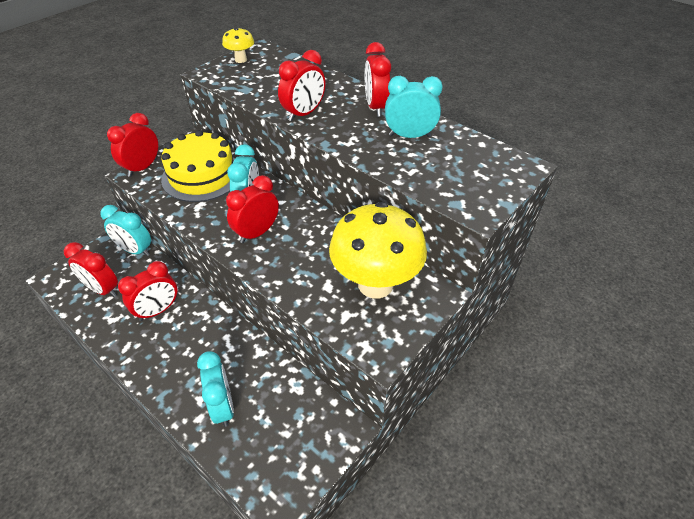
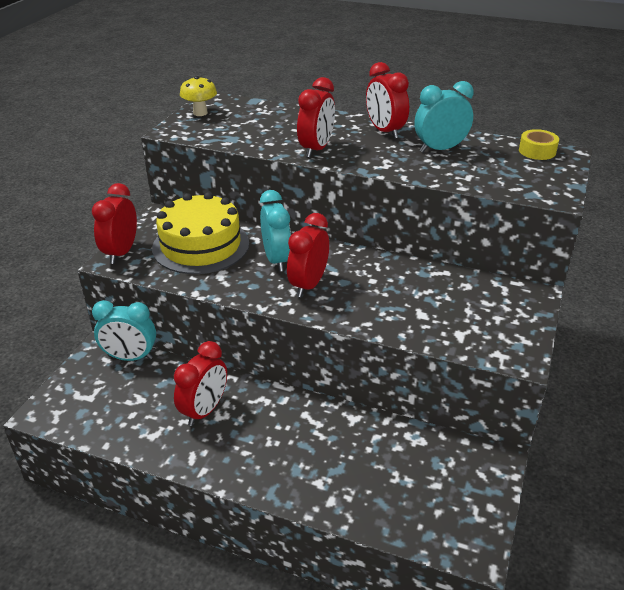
camera: 20 degrees left, 10 degrees down
(102, 289) = (118, 408): red clock -> none
(223, 406) = (350, 481): turquoise clock -> none
(375, 284) = (468, 301): yellow mushroom -> none
(499, 157) = (537, 151): none -> yellow tape

